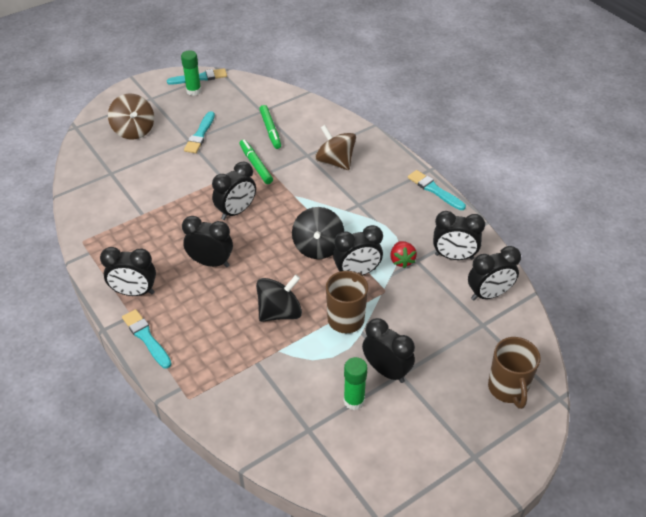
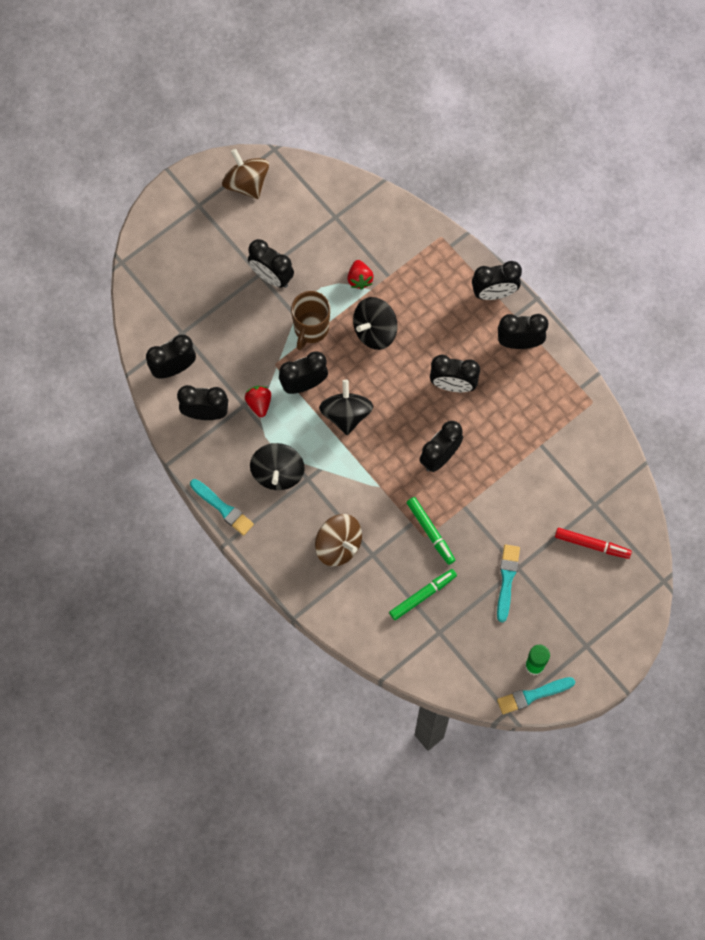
camera: 175 degrees right, 25 degrees up
(123, 150) = (592, 545): none -> red marker
(134, 130) = (589, 581): brown spinning top -> brown spinning top (246, 183)
(146, 337) = (494, 293): turquoise brush -> black clock
(270, 130) = (422, 595): green marker -> green marker turned 75 degrees clockwise
(288, 361) = (359, 279): none -> red strawberry
(354, 401) = (299, 245): green glue stick -> none
(385, 210) = (278, 473): none -> black spinning top
(508, 389) = (165, 268): brown mug -> none

